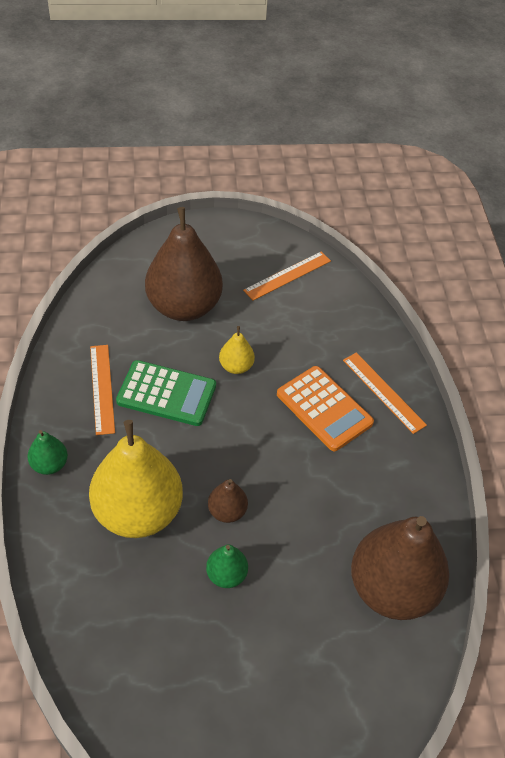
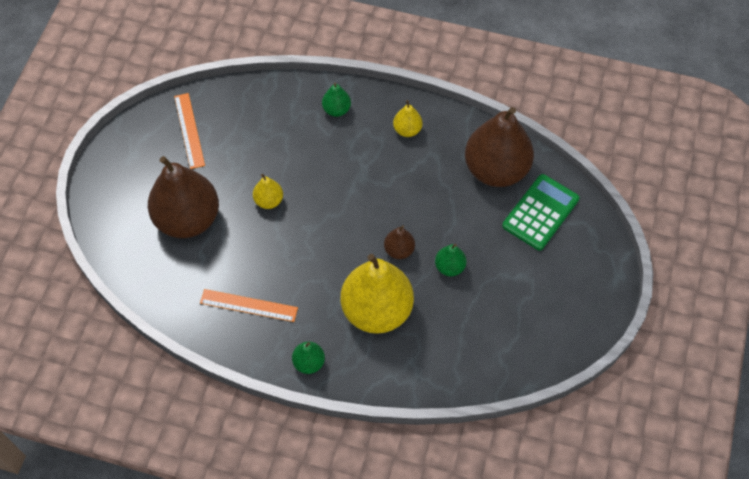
camera: 65 degrees left, 10 degrees up
(166, 394) = (274, 259): green calculator -> green calculator (540, 212)
(324, 409) = (335, 154): orange calculator -> none
(383, 392) = (336, 110): orange ruler -> green pear
(396, 470) = (407, 130): none -> yellow pear

